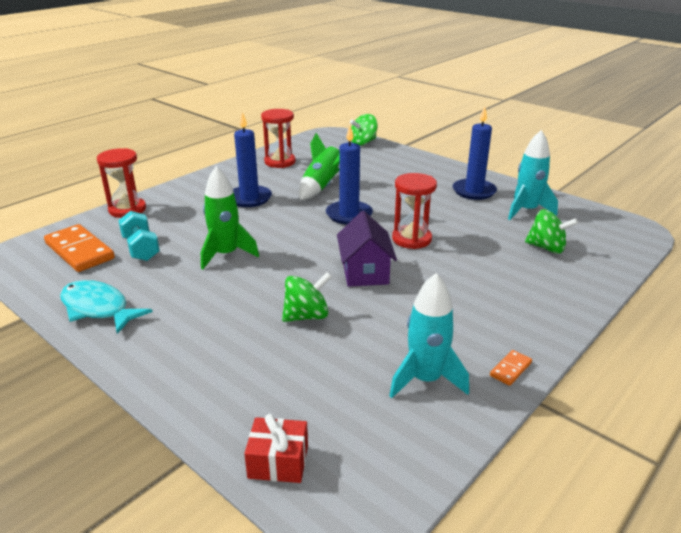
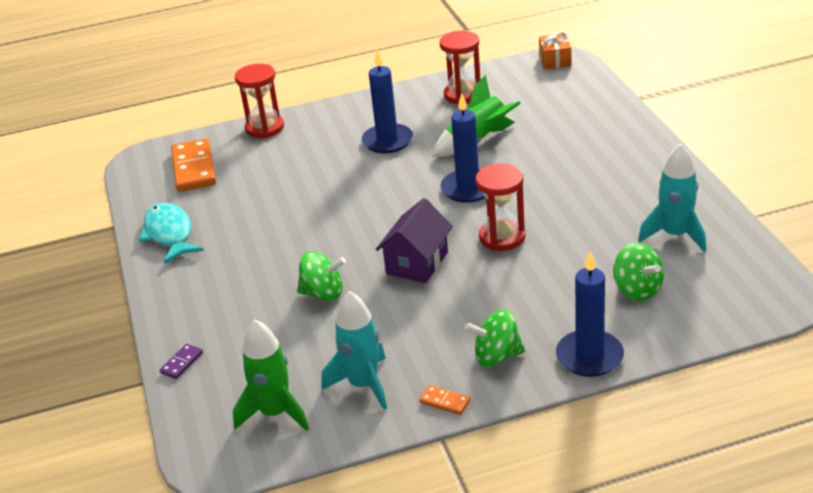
camera: 35 degrees right, 5 degrees up
(141, 248) = (244, 179): turquoise dumbbell -> none
(217, 423) = (182, 363): none -> purple domino
(226, 254) = (310, 206): green rocket -> green rocket (275, 413)
(278, 461) = (198, 406): red gift -> none
(325, 134) = (555, 60): none -> orange gift
(363, 142) = (588, 83): green spinning top -> green spinning top (497, 356)
(474, 191) = (643, 191): blue candle -> blue candle (589, 356)
(510, 369) = (445, 402): orange domino -> orange domino turned 45 degrees clockwise

